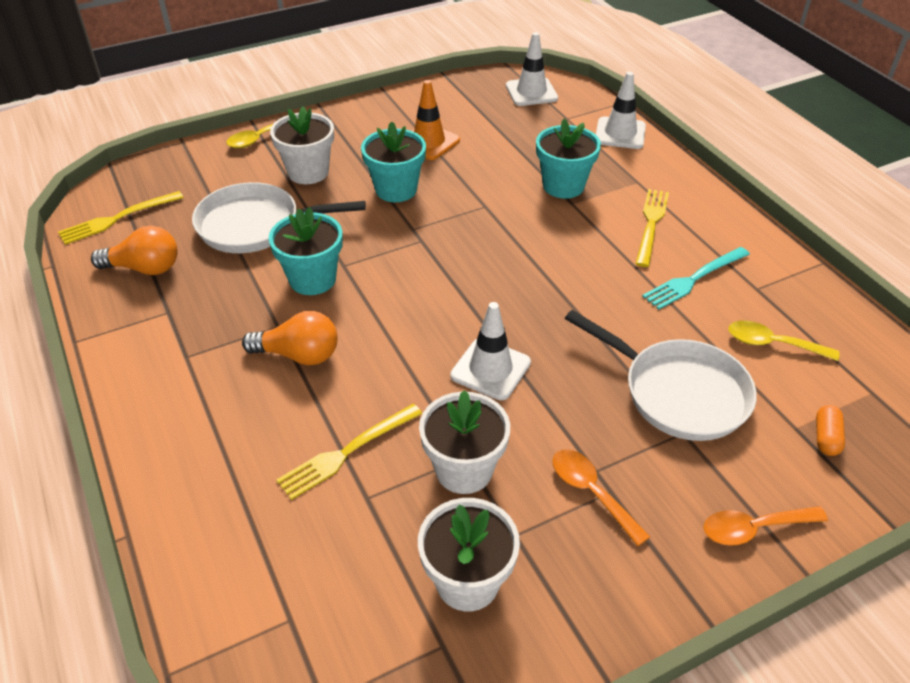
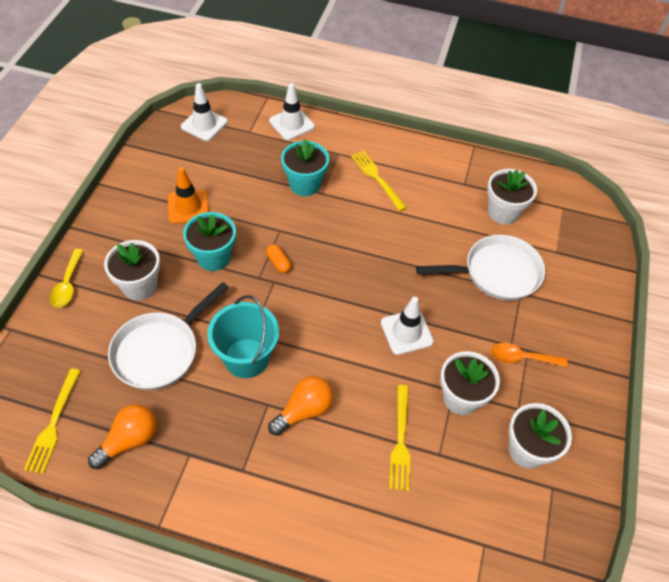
camera: 50 degrees left, 10 degrees up
(312, 279) = (246, 358): turquoise flower pot -> turquoise bucket
(694, 279) = (433, 199): turquoise fork -> none
(753, 528) = (592, 317): orange spoon -> none
(772, 344) = (503, 212): yellow spoon -> white flower pot
(826, 437) = (571, 247): orange capsule -> orange capsule (278, 263)

